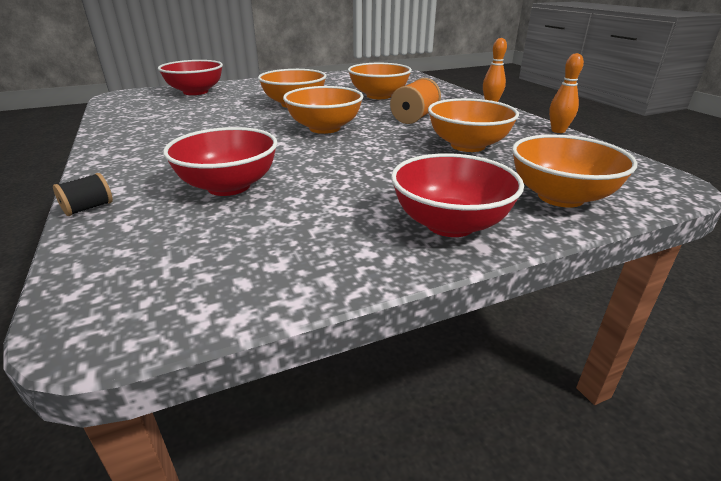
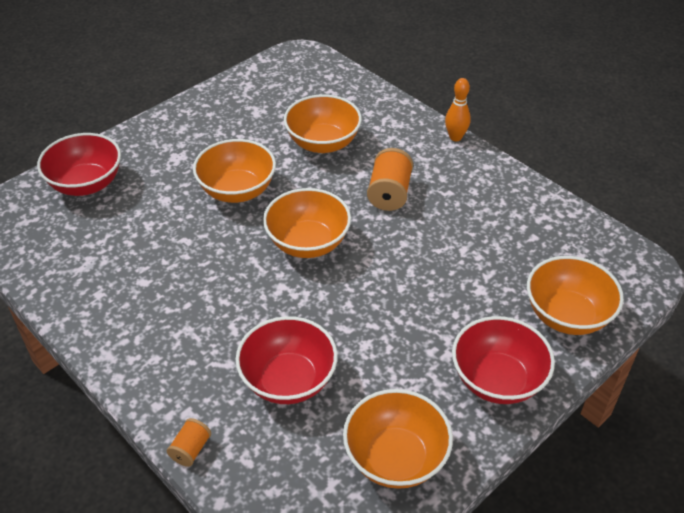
camera: 20 degrees left, 15 degrees up
(88, 208) = (191, 449): black spool -> orange spool
(467, 146) = (465, 244): orange bowl -> orange bowl (395, 458)
(558, 131) = (538, 189): orange bowling pin -> none

